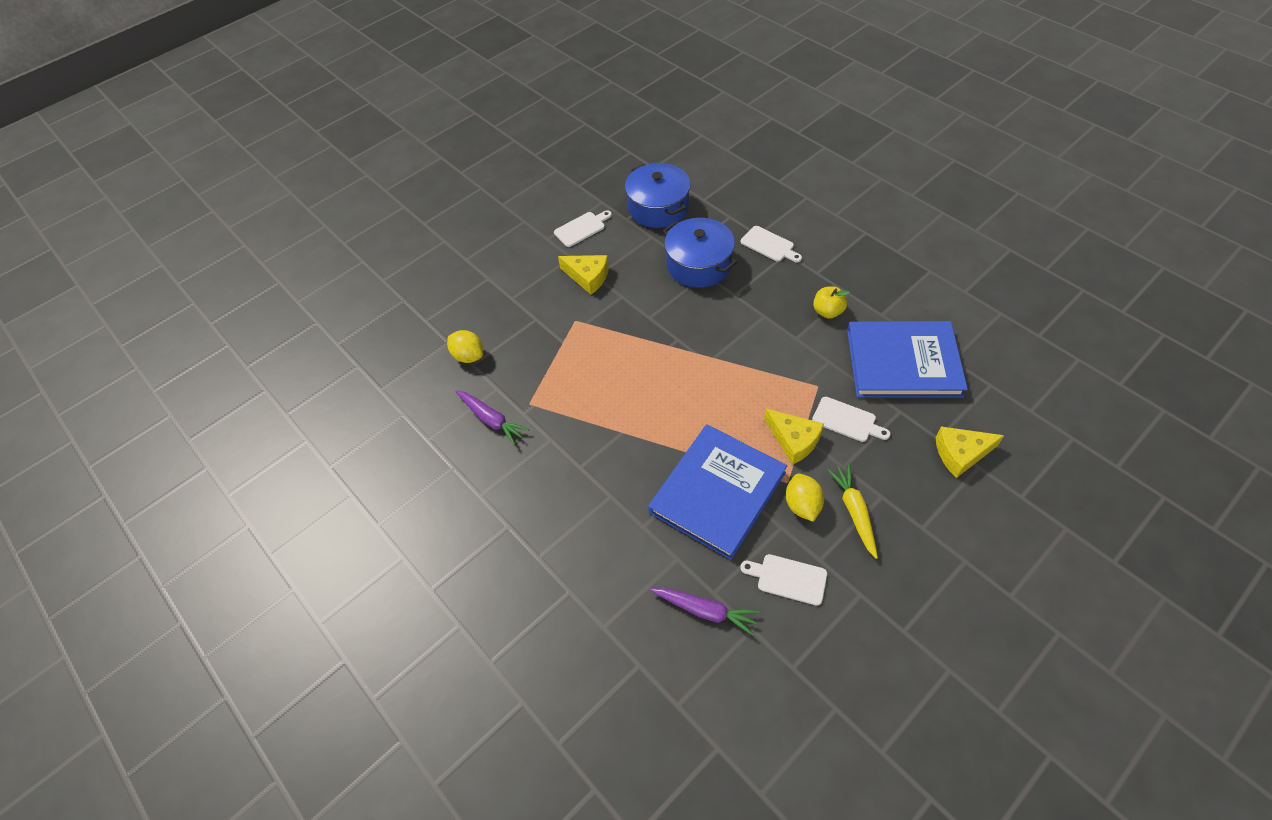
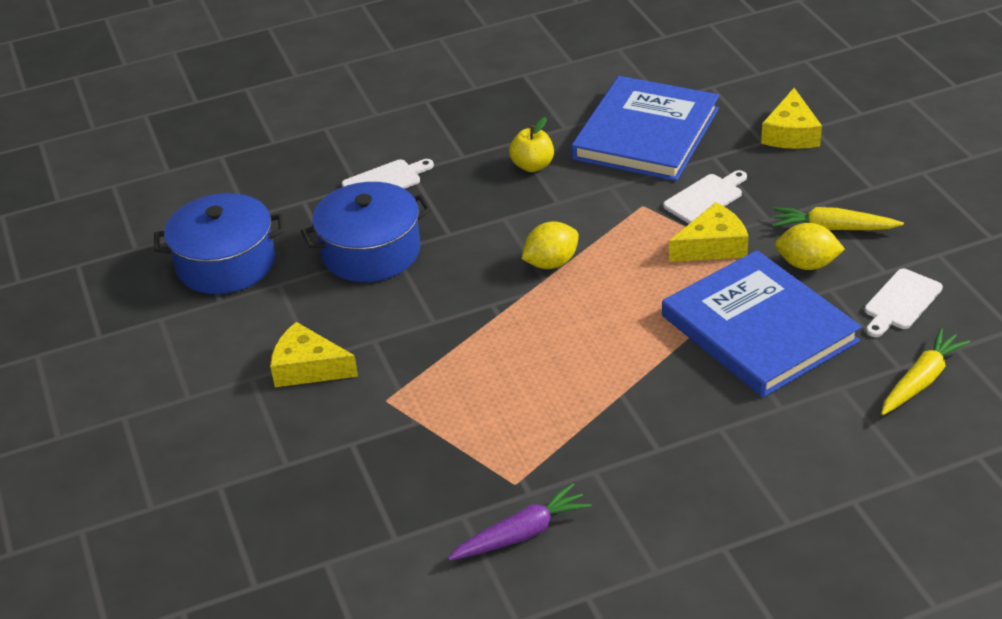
camera: 70 degrees left, 15 degrees down
(468, 356) = (374, 540): yellow lemon -> yellow lemon (551, 263)
(581, 228) = (199, 353): white cutting board -> none
(588, 277) = (308, 368): yellow cheese -> yellow cheese turned 120 degrees counterclockwise
(705, 611) = (921, 380): purple carrot -> yellow carrot

